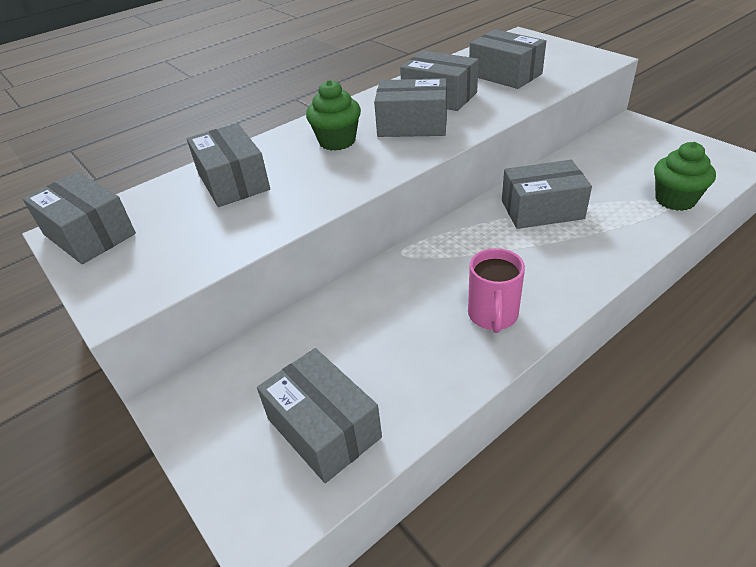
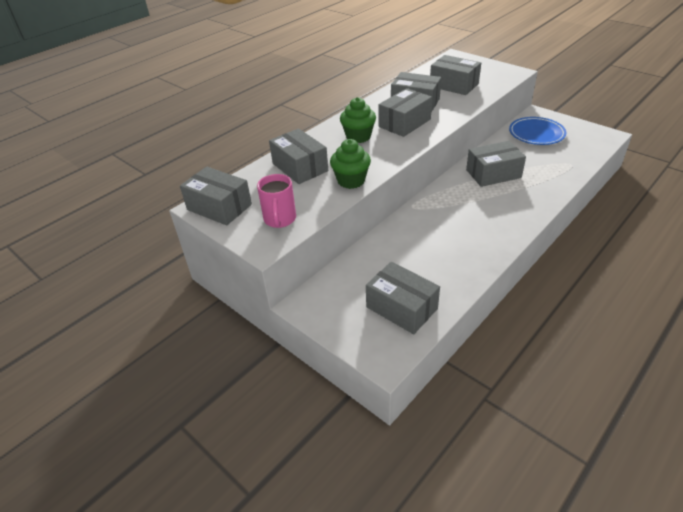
camera: 10 degrees left, 0 degrees up
(412, 125) = (404, 123): grey box -> grey box turned 45 degrees counterclockwise
(493, 316) = (481, 239): pink mug -> pink mug (280, 219)
(624, 153) = (536, 134): none -> blue plate
(675, 200) = (573, 162): green cupcake -> green cupcake (351, 181)

